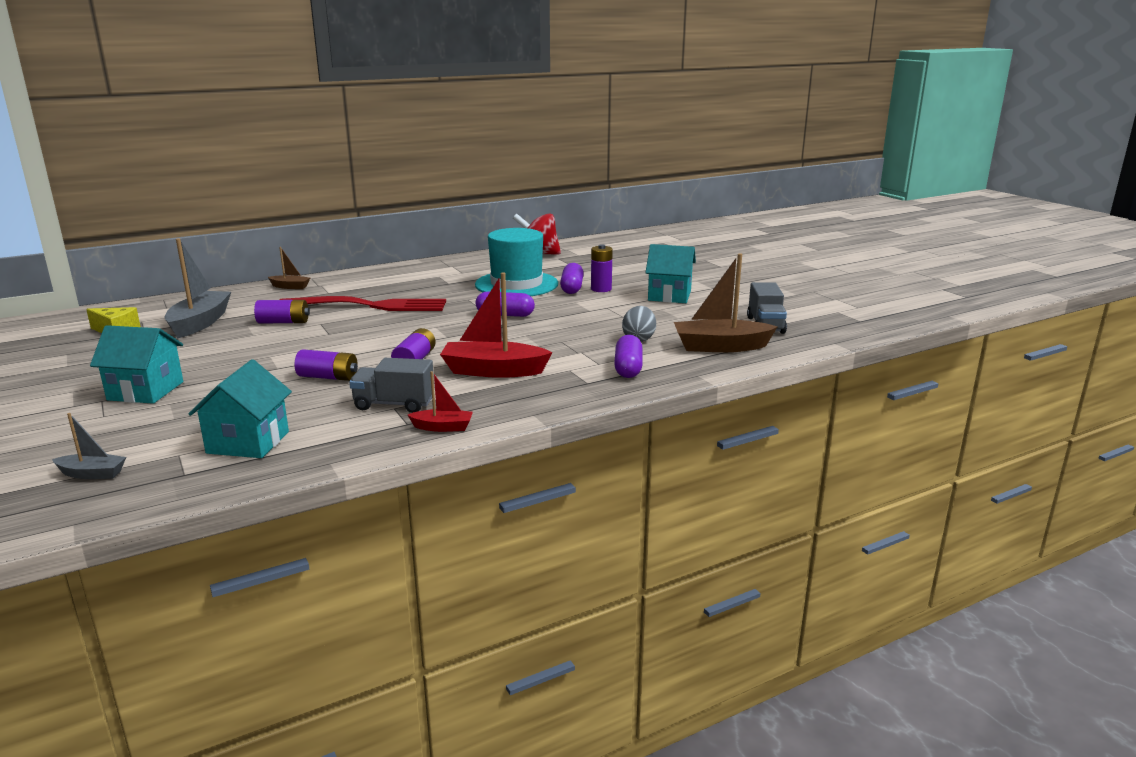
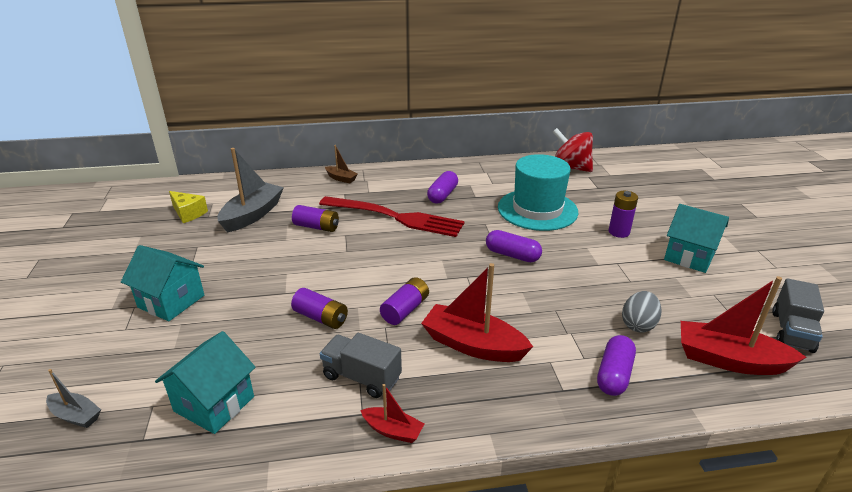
camera: 20 degrees right, 10 degrees up
(572, 288) = (589, 225): purple capsule -> purple capsule (442, 195)
(720, 347) = (729, 360): brown boat -> red boat

